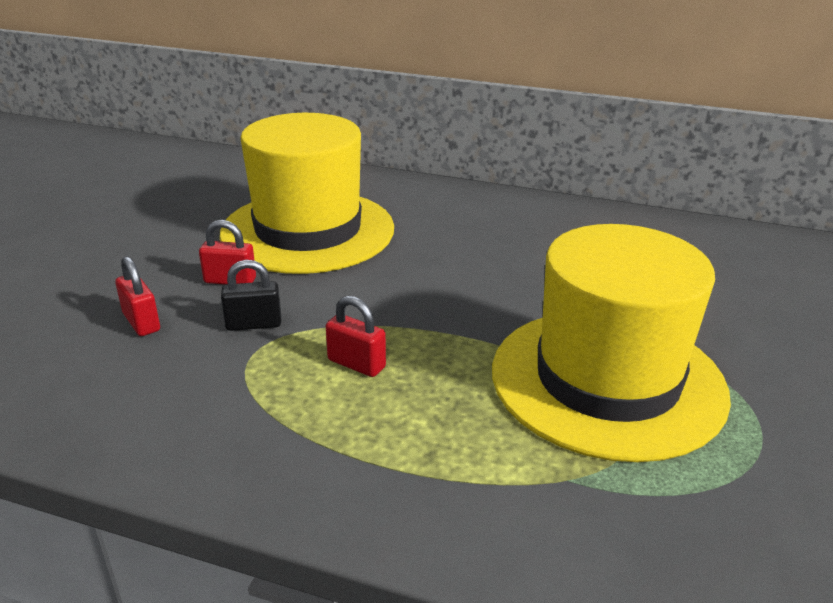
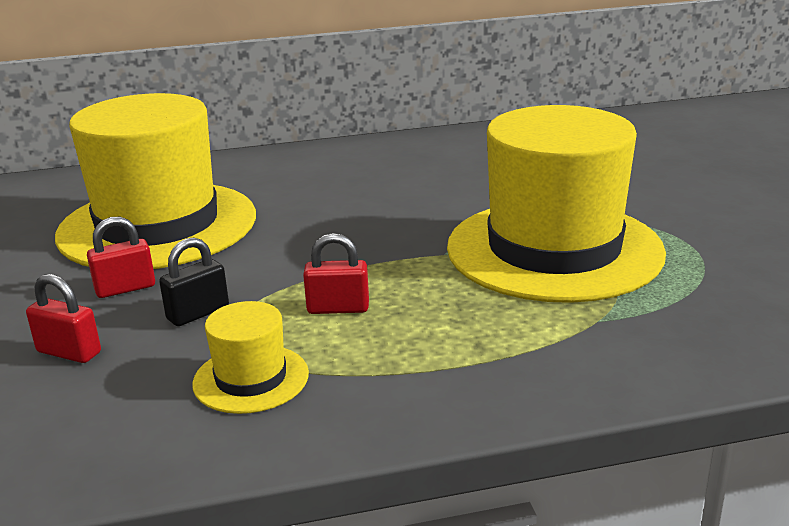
camera: 30 degrees left, 5 degrees down
(227, 402) = (251, 379): none -> yellow hat

